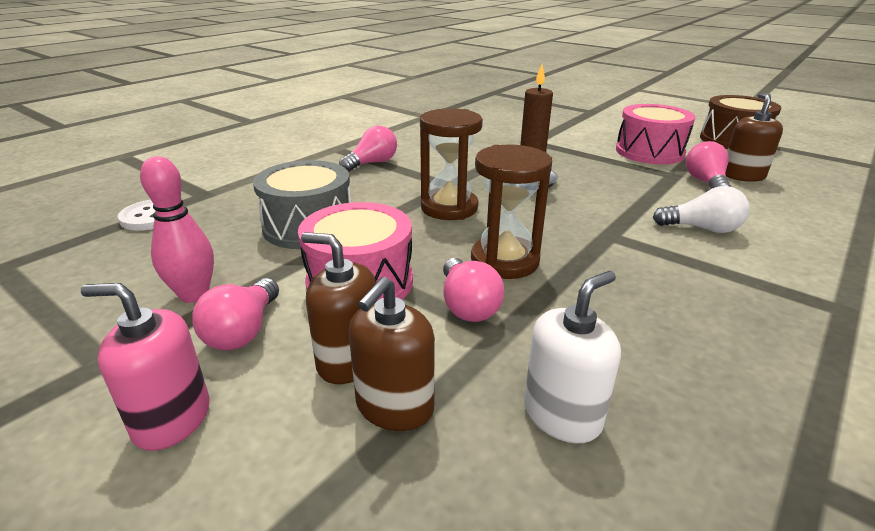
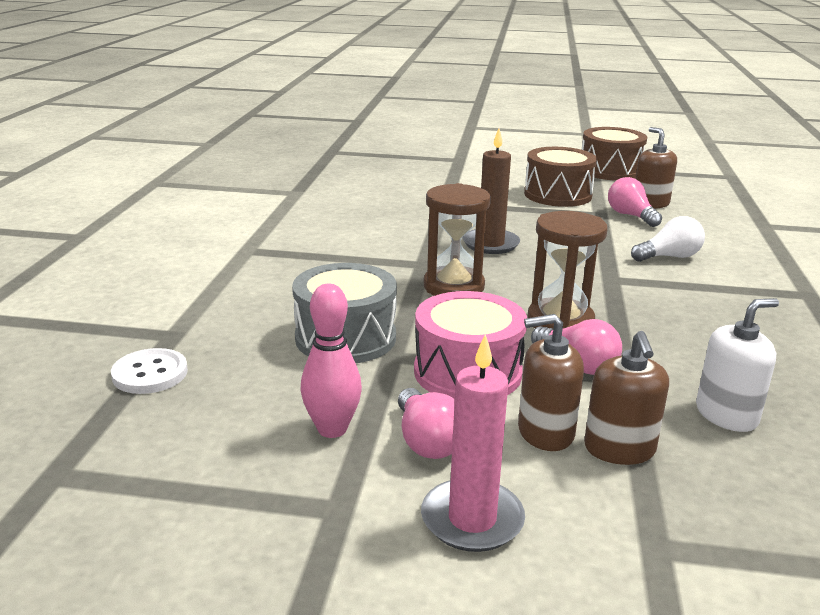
camera: 30 degrees left, 5 degrees down
(172, 419) = (472, 519): pink soap dispenser -> pink candle
(372, 163) = (314, 258): pink light bulb -> none
(562, 415) = (726, 415): white soap dispenser -> white soap dispenser turned 45 degrees clockwise
(649, 152) = (557, 195): pink drum -> brown drum

